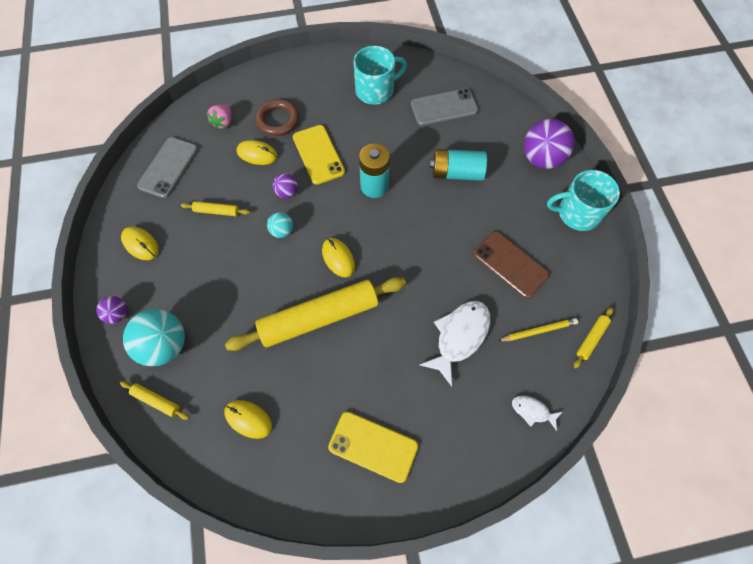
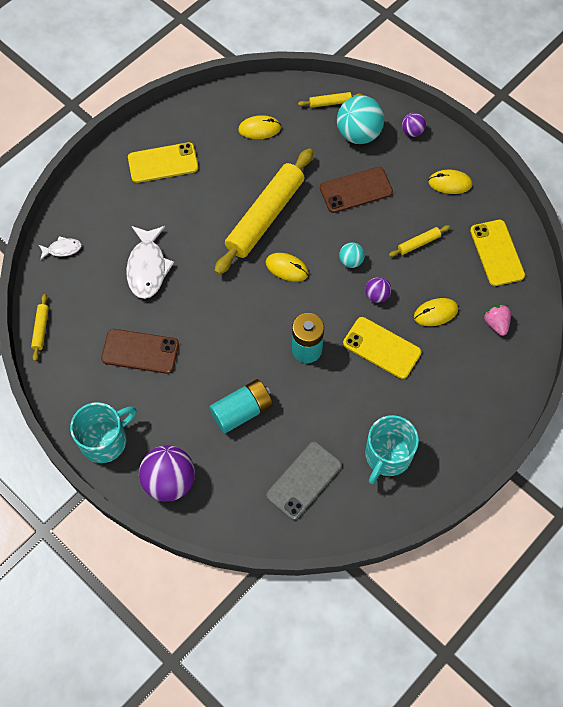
camera: 145 degrees right, 0 degrees up
(168, 167) = (496, 253): grey phone -> yellow phone
(220, 290) = (356, 190): none -> brown phone
(278, 120) = (450, 358): brown ring -> none
(538, 331) = (87, 310): yellow pencil -> none

